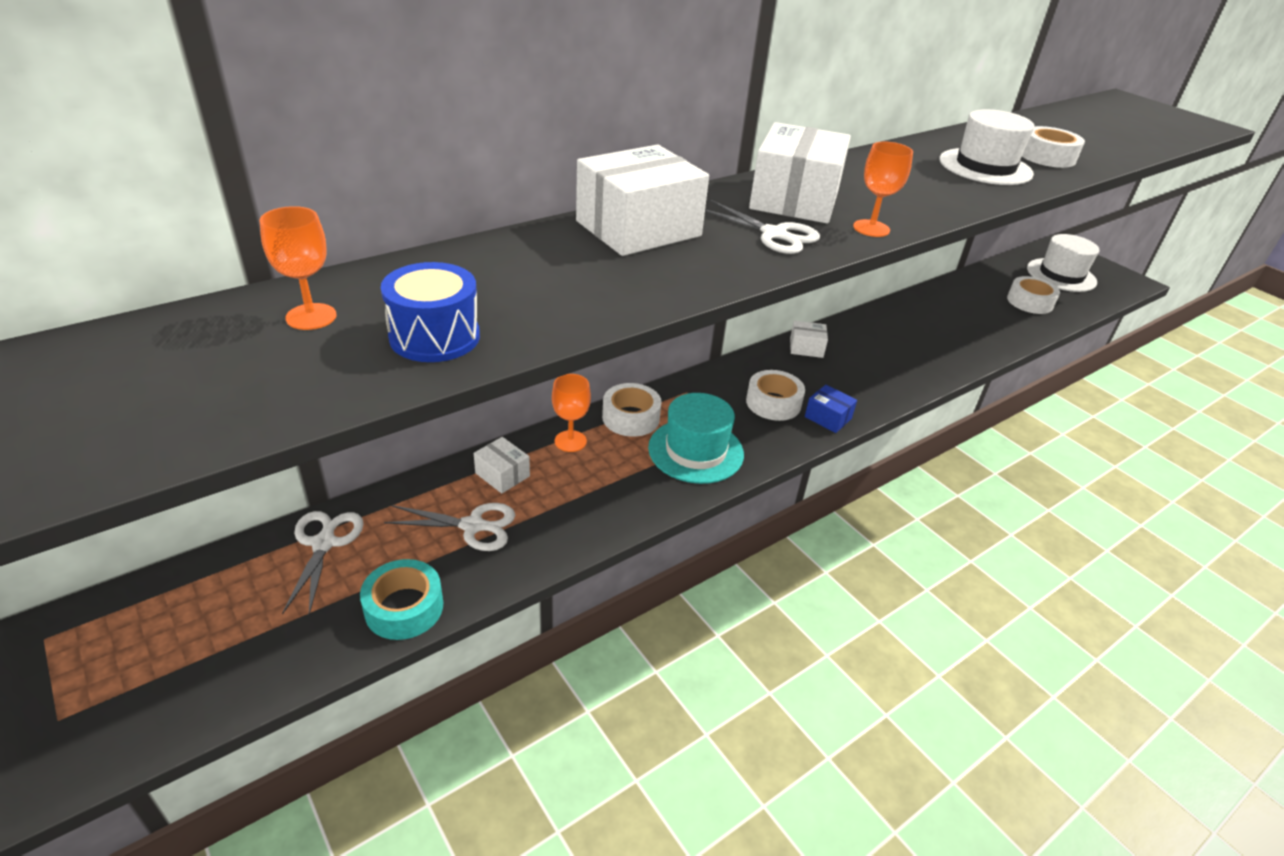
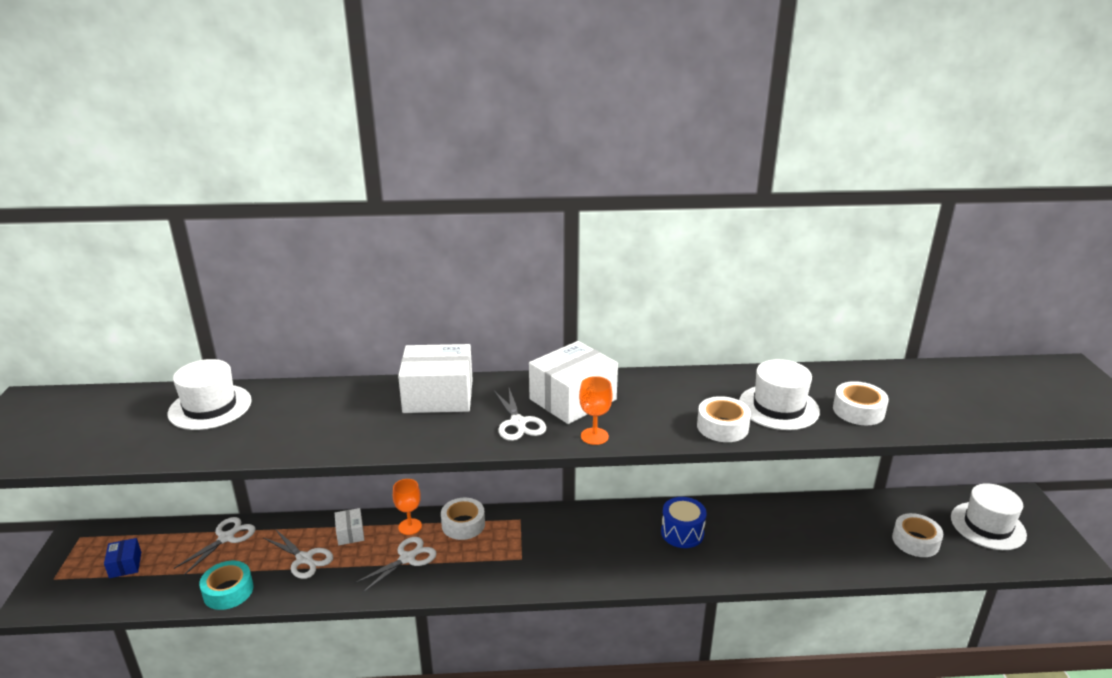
camera: 35 degrees right, 10 degrees down
(311, 317) = (210, 407): orange goblet -> white hat
(435, 337) = (247, 435): blue drum -> blue drum (682, 533)
(606, 476) = (407, 558): none -> white scissors
(696, 451) = (481, 563): turquoise hat -> none
(773, 403) = (573, 549): white tape -> white tape (722, 427)
(806, 348) = (648, 515): white box -> none
(828, 418) = (602, 576): blue box -> blue box (125, 565)

